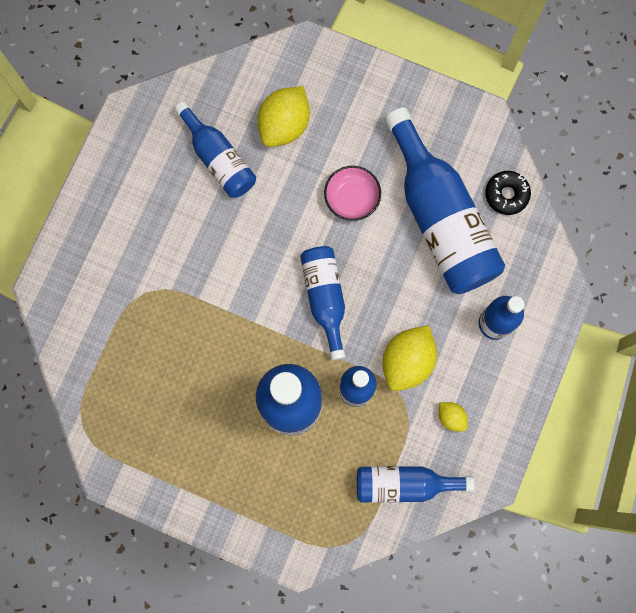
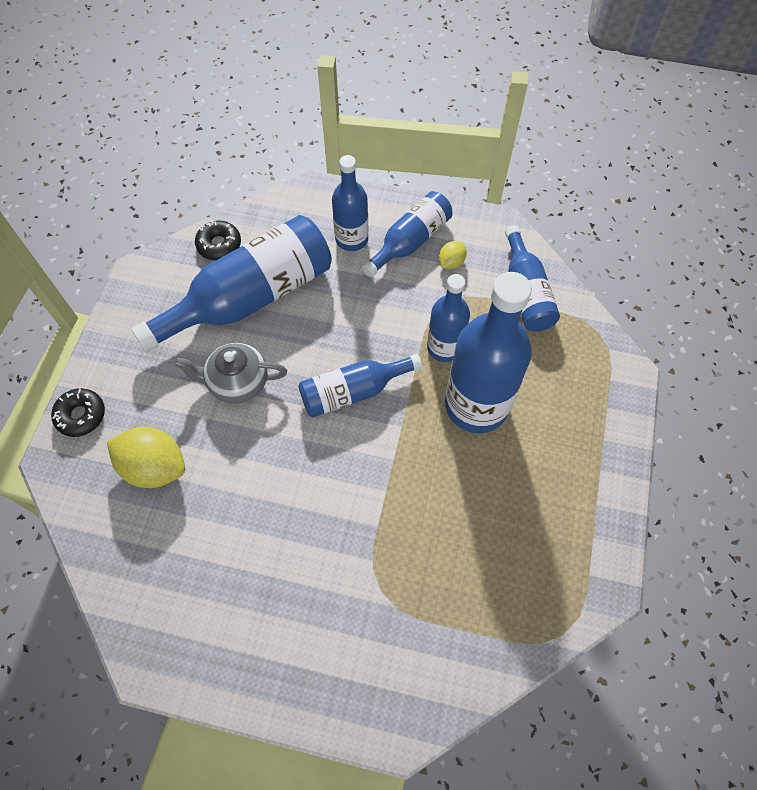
camera: 100 degrees left, 15 degrees down
(218, 158) = (202, 535): blue bottle -> blue bottle (410, 242)
(343, 67) = (81, 415): none -> black donut
(352, 198) = (237, 382): pink bowl -> grey teapot
(407, 361) = (405, 306): yellow lemon -> none

